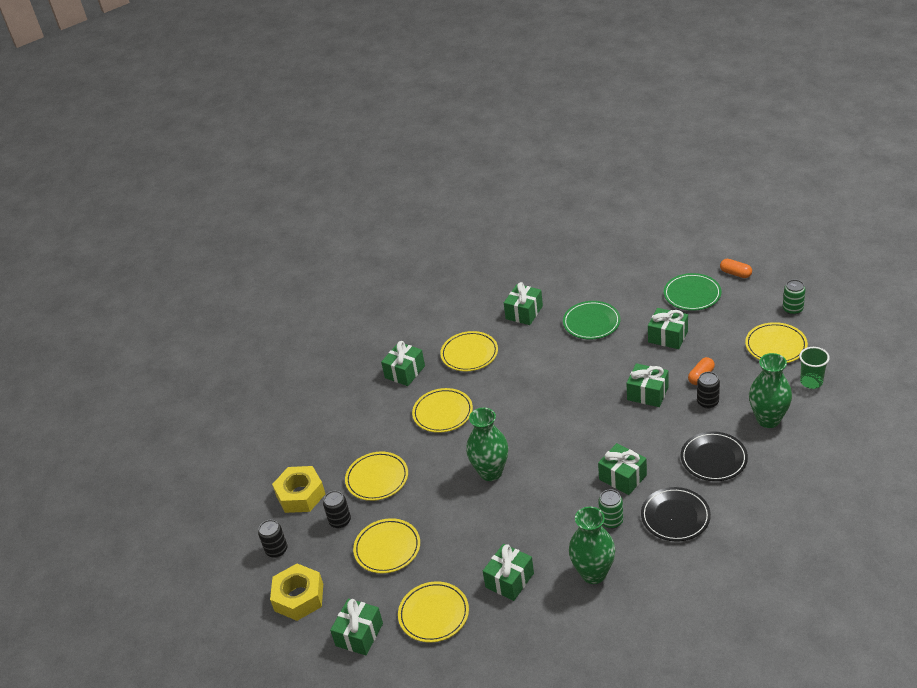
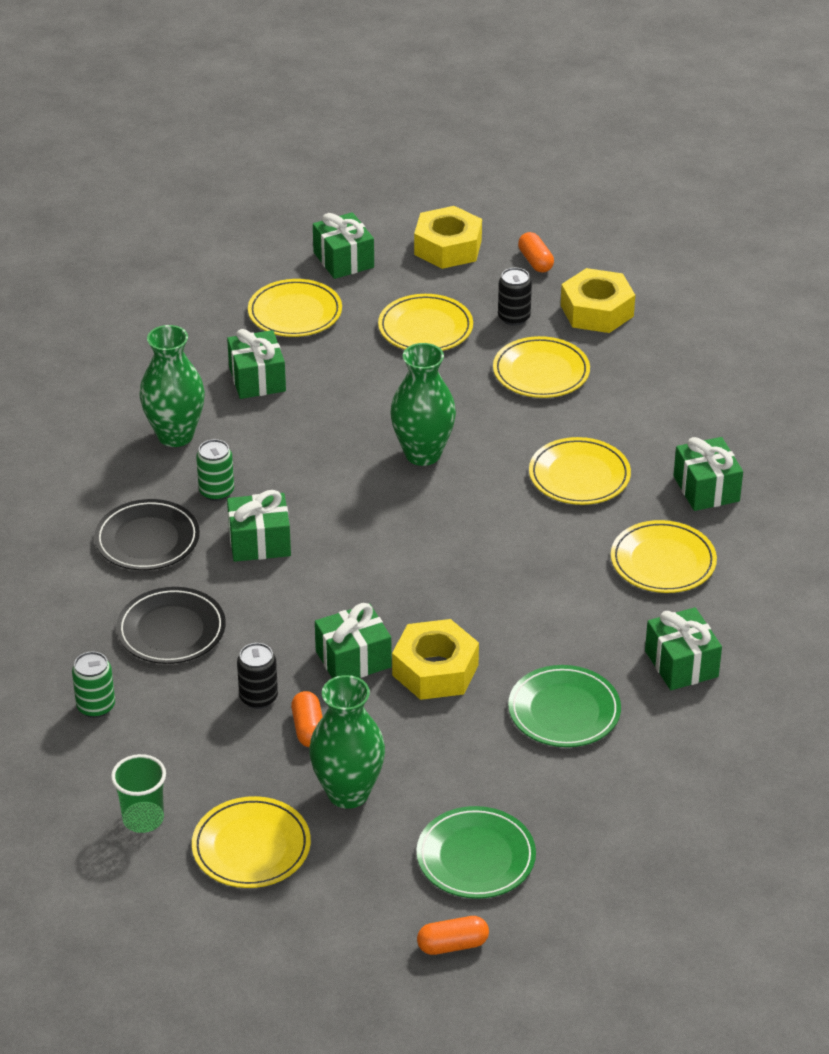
camera: 125 degrees right, 0 degrees up
(276, 550) = (535, 261): black can -> orange capsule
(619, 368) = (435, 670): none -> yellow nut
(668, 336) = (426, 760): green gift -> none
(768, 419) = (151, 724): green vase -> green vase (348, 793)
(792, 309) = (289, 932): green can -> green can (96, 706)

